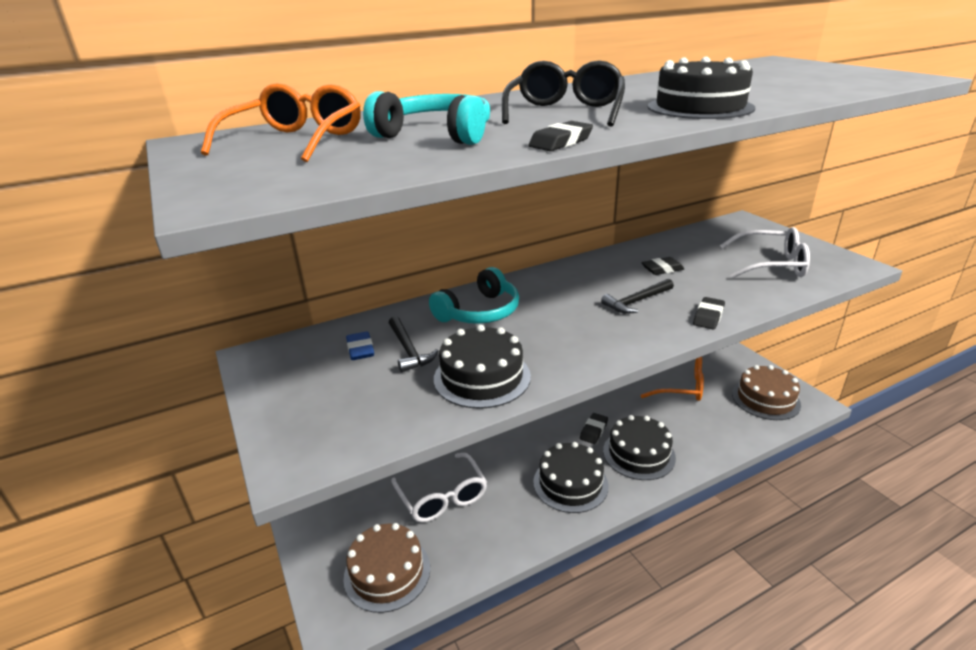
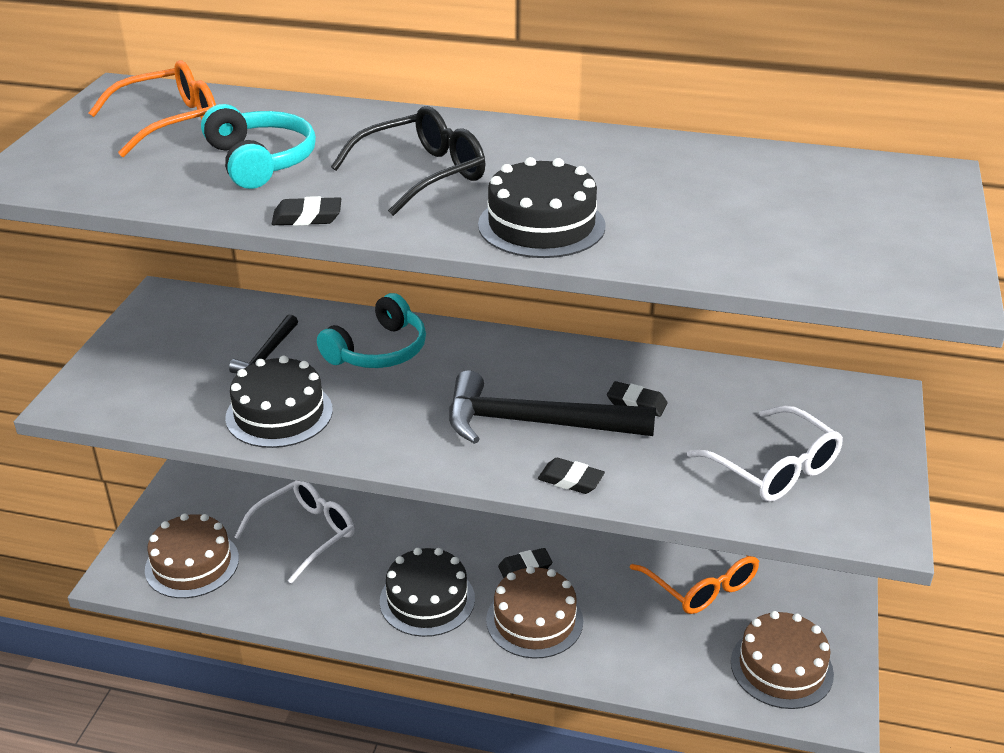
camera: 40 degrees right, 5 degrees up
(360, 349) = (236, 333): blue eraser -> none
(442, 497) = (305, 534): white glasses -> white glasses turned 150 degrees counterclockwise
(480, 312) = (379, 351): turquoise headphones -> turquoise headphones turned 45 degrees counterclockwise
(636, 301) = (535, 423): black hammer -> black hammer, size x1.93
(639, 454) = (534, 620): black cake -> brown cake
(708, 316) = (570, 480): black eraser -> black eraser turned 45 degrees clockwise

